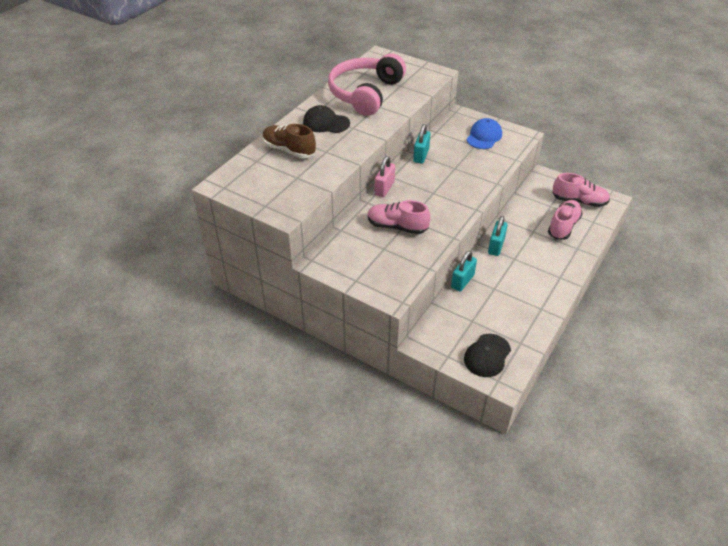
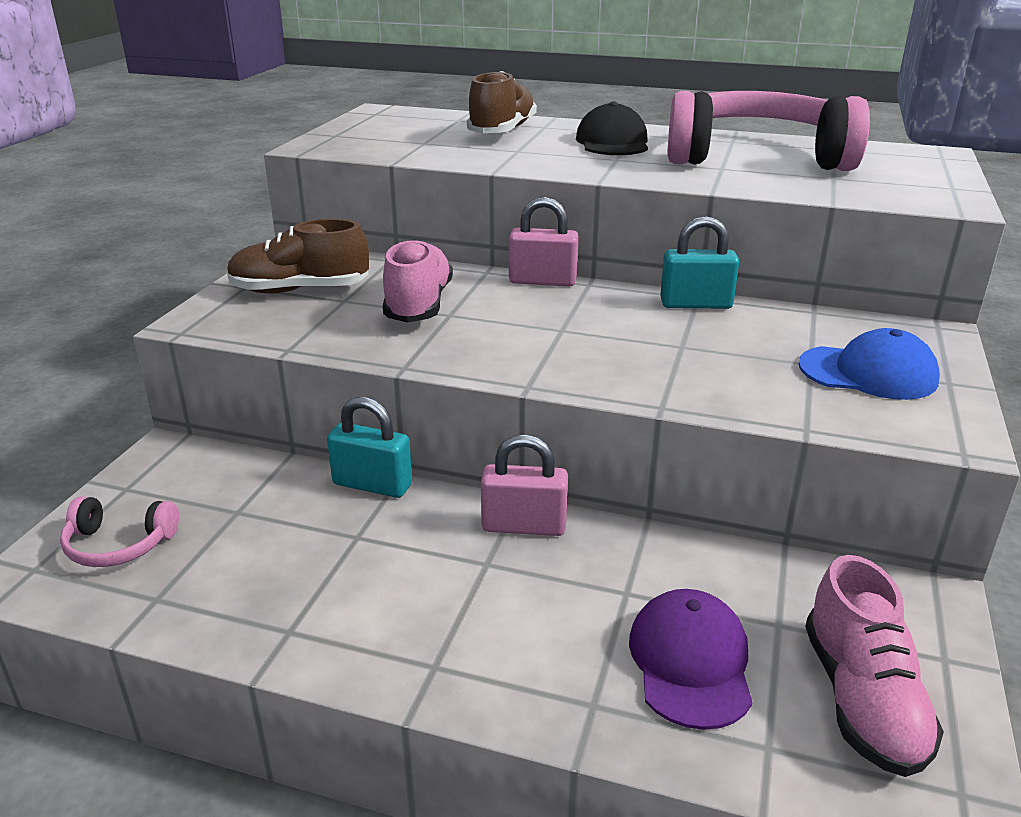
camera: 75 degrees right, 15 degrees down
(367, 262) = (300, 290): none -> brown shoe
(487, 355) = (118, 545): black cap -> pink headphones
(496, 246) = (524, 526): turquoise padlock -> pink padlock
(563, 226) = (690, 662): pink shoe -> purple cap

